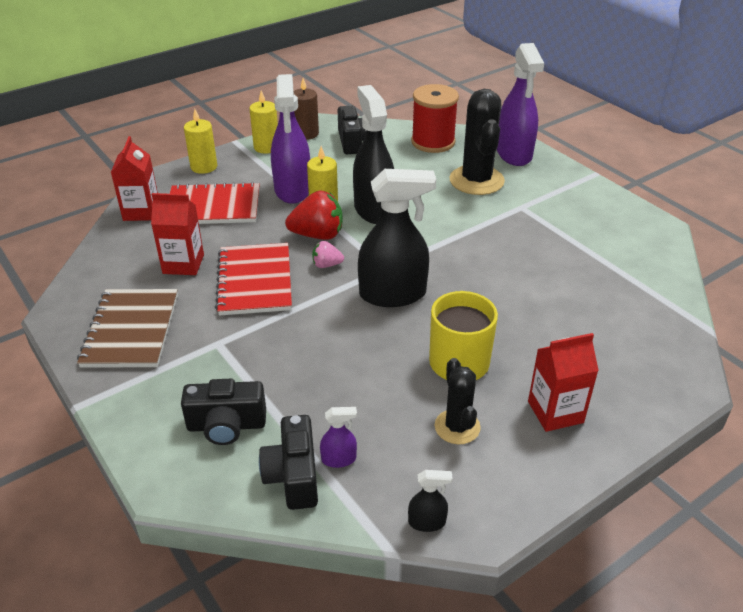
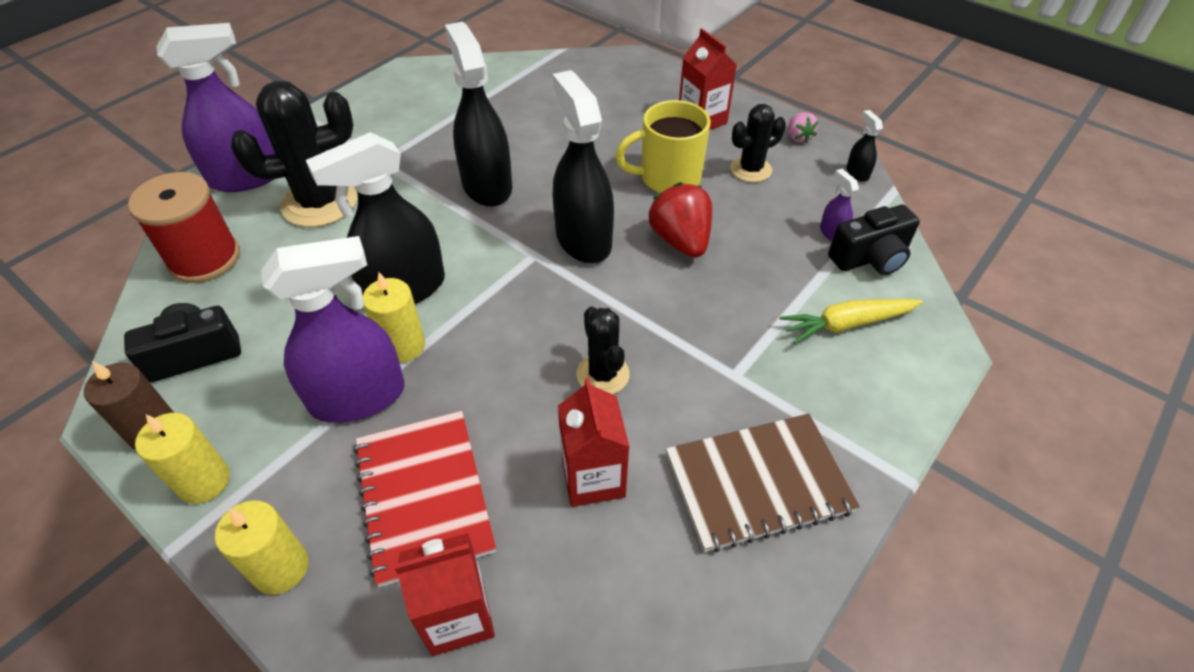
camera: 105 degrees left, 10 degrees up
(226, 426) = (847, 324): black camera -> yellow carrot
(255, 281) = (603, 374): red notebook -> black cactus
(317, 235) = (479, 334): red strawberry -> red strawberry (680, 241)
(326, 265) = (545, 309): pink strawberry -> pink strawberry (798, 137)
(476, 254) = (487, 185): none -> black spray bottle

